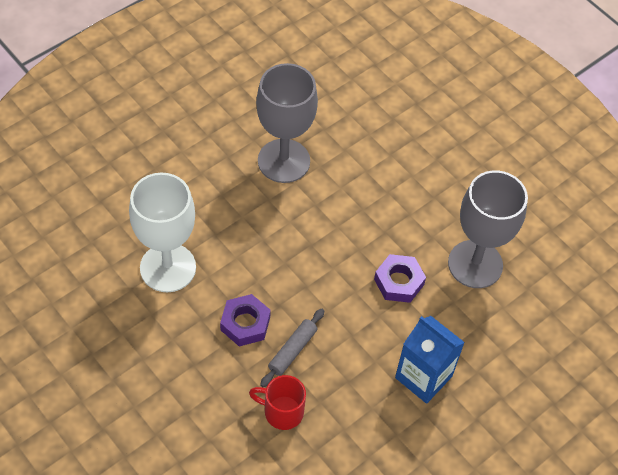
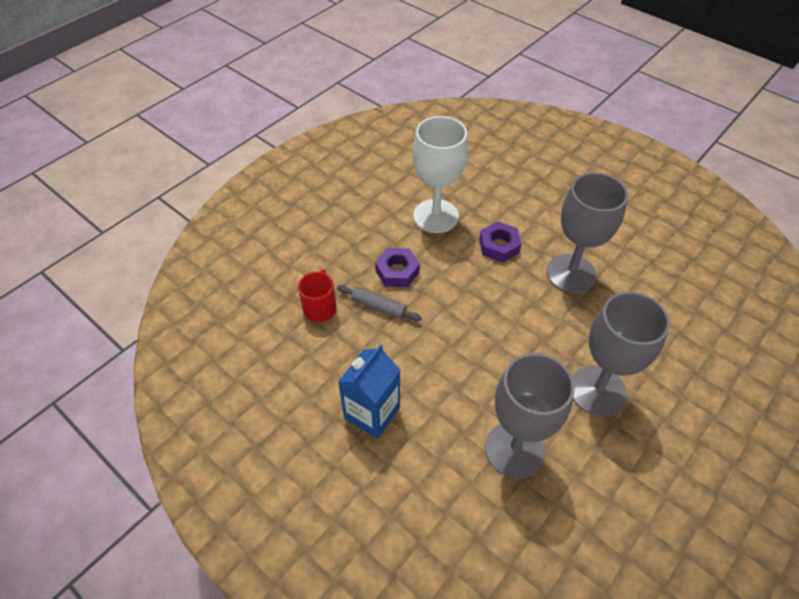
camera: 85 degrees right, 5 degrees down
(399, 282) = (471, 380): purple nut -> purple nut (499, 246)
(424, 183) = (597, 390): none -> grey goblet

